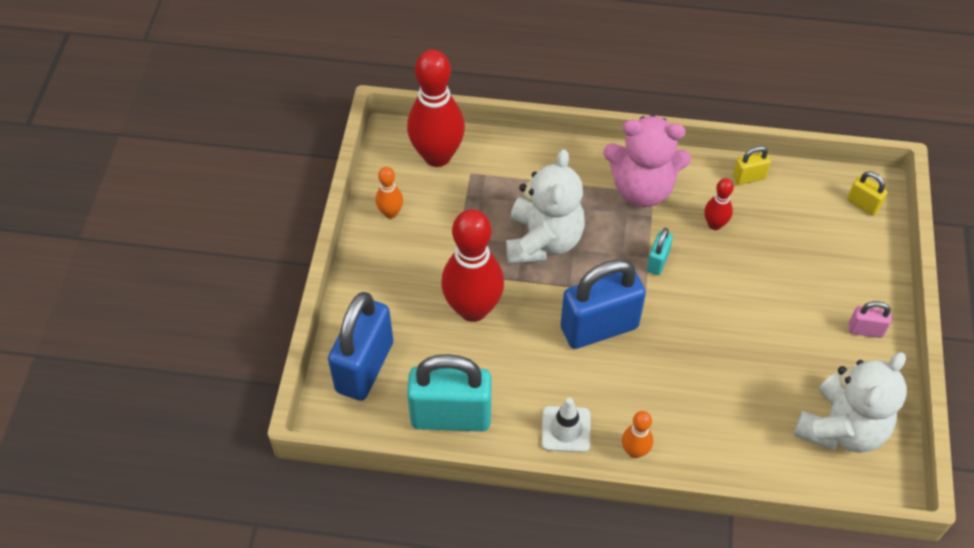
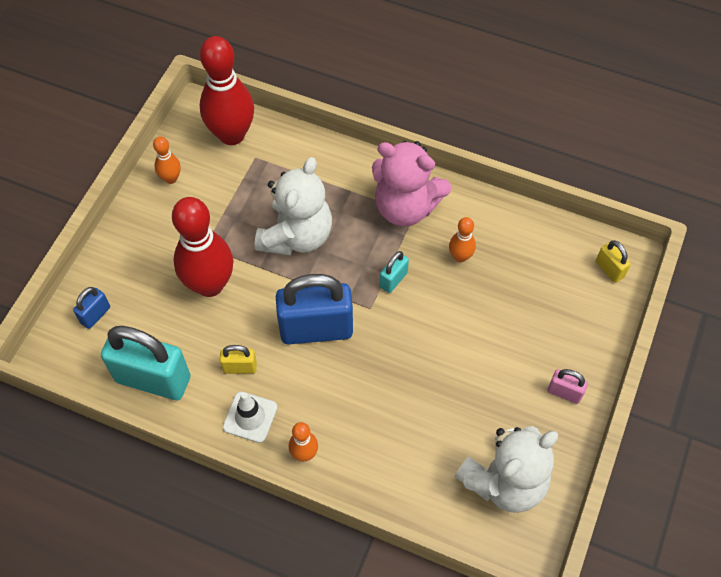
camera: 15 degrees right, 5 degrees up
(364, 367) = (95, 315): blue padlock -> blue padlock, size x0.46
(714, 224) = (460, 256): red bowling pin -> orange bowling pin
(748, 177) = (509, 219): yellow padlock -> yellow padlock (240, 367)

